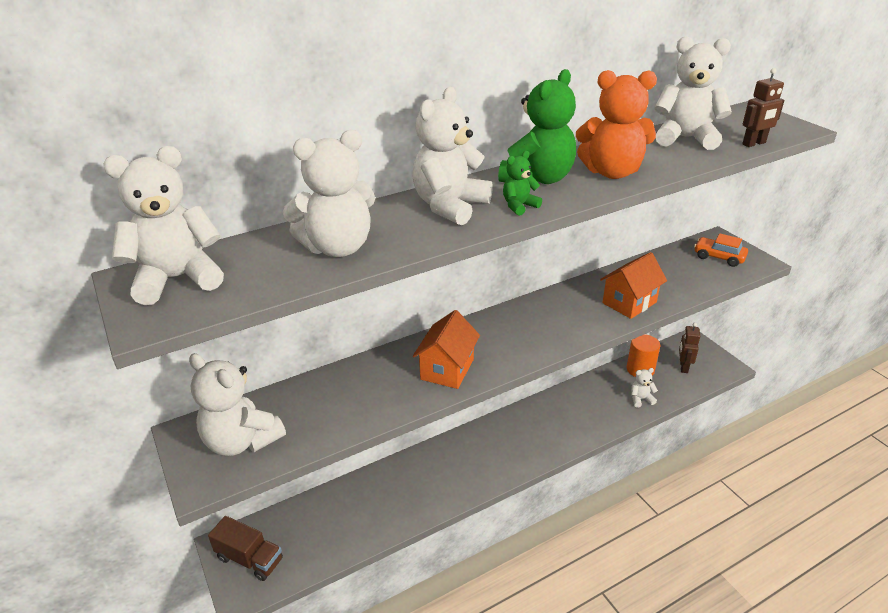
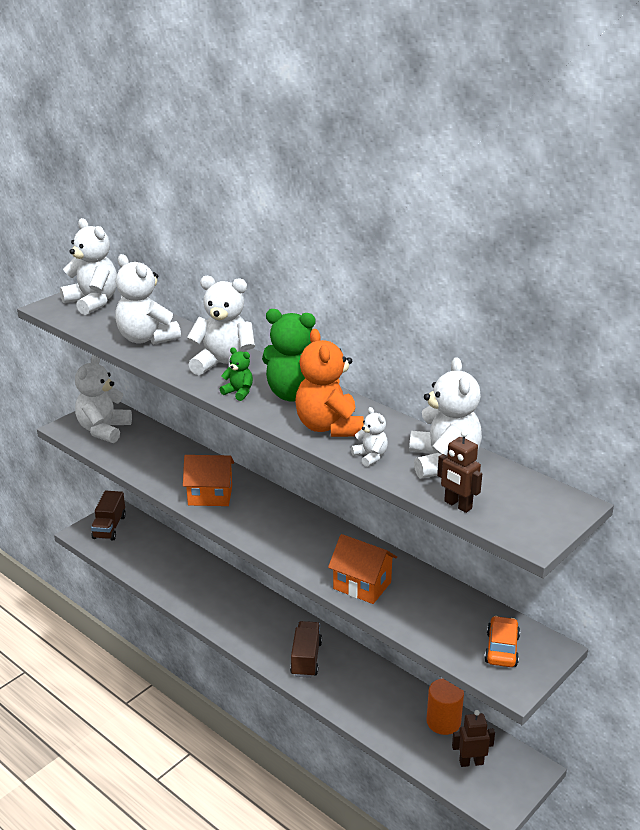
camera: 70 degrees right, 5 degrees down
(547, 430) = (306, 659): none -> brown truck
(640, 399) = (390, 727): white teddy bear -> white teddy bear (370, 456)

